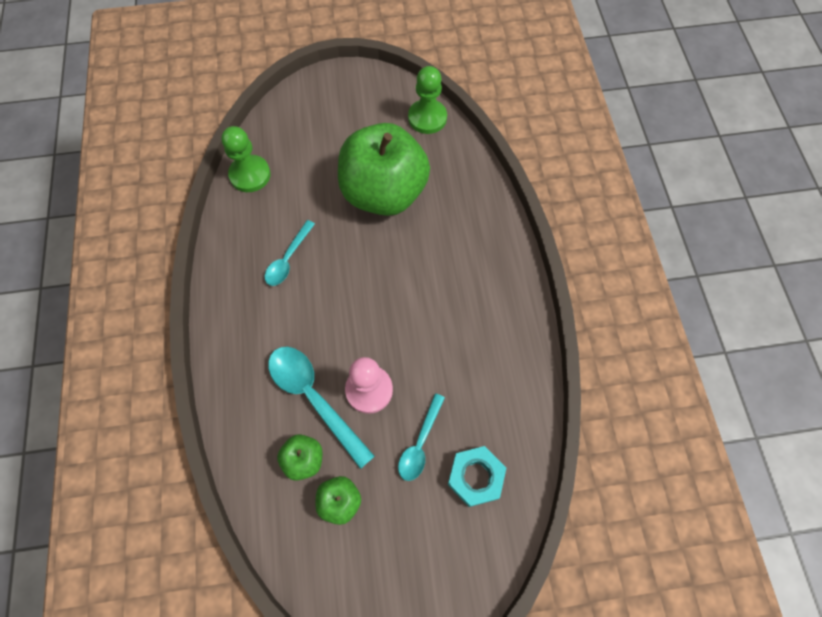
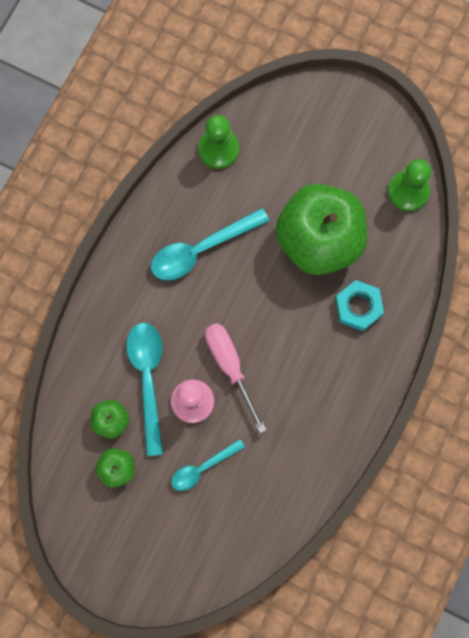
camera: 35 degrees right, 10 degrees up
(288, 259) = (200, 250): turquoise spoon -> turquoise spoon, size x1.65
(381, 337) = (230, 366): none -> pink screwdriver
(475, 477) = (225, 520): turquoise nut -> turquoise nut (358, 307)

